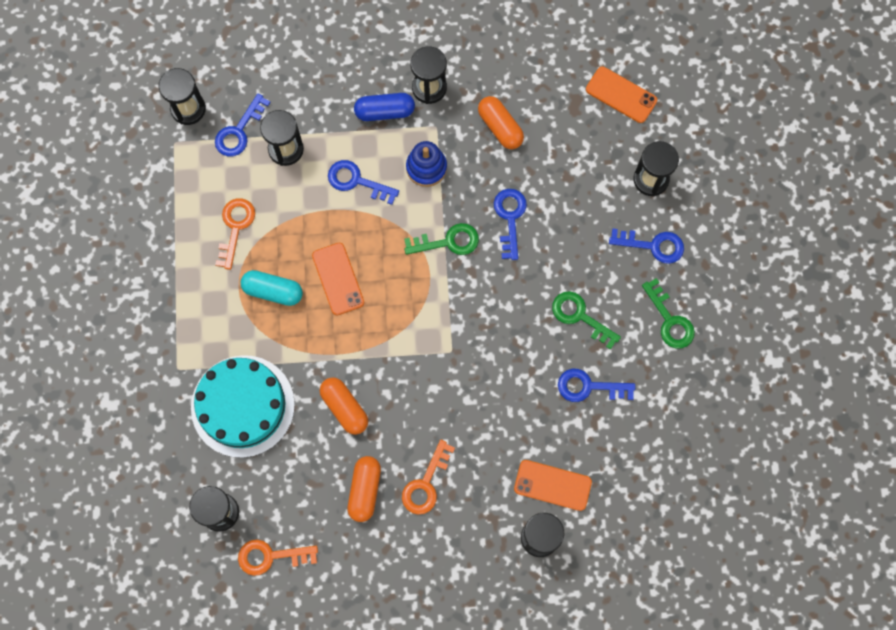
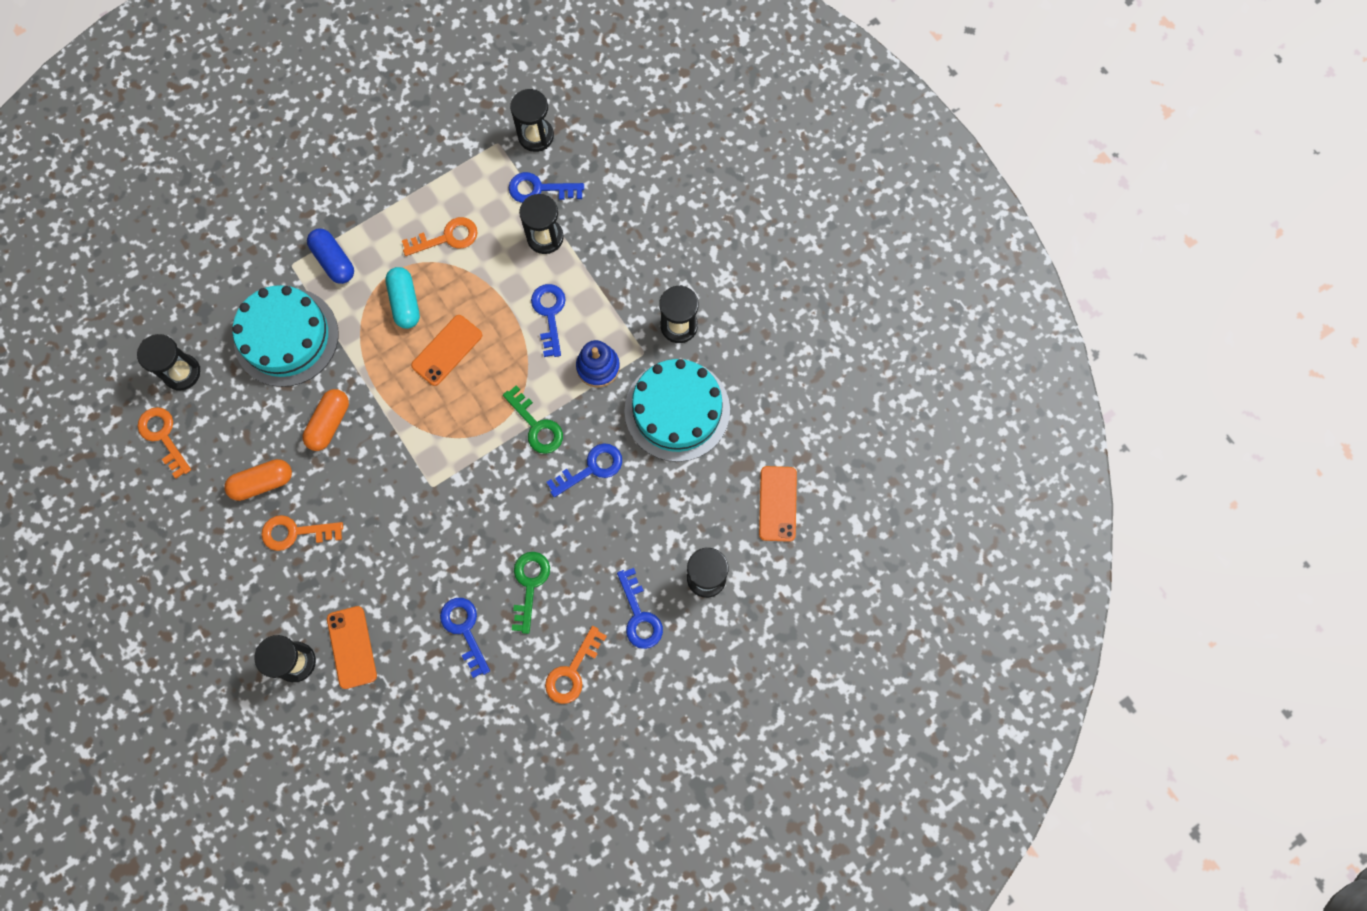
camera: 60 degrees right, 0 degrees up
(385, 111) = (632, 300): blue capsule -> blue capsule (334, 261)
(500, 127) = (677, 410): orange capsule -> turquoise cake
(670, 320) = (572, 671): green key -> orange key

